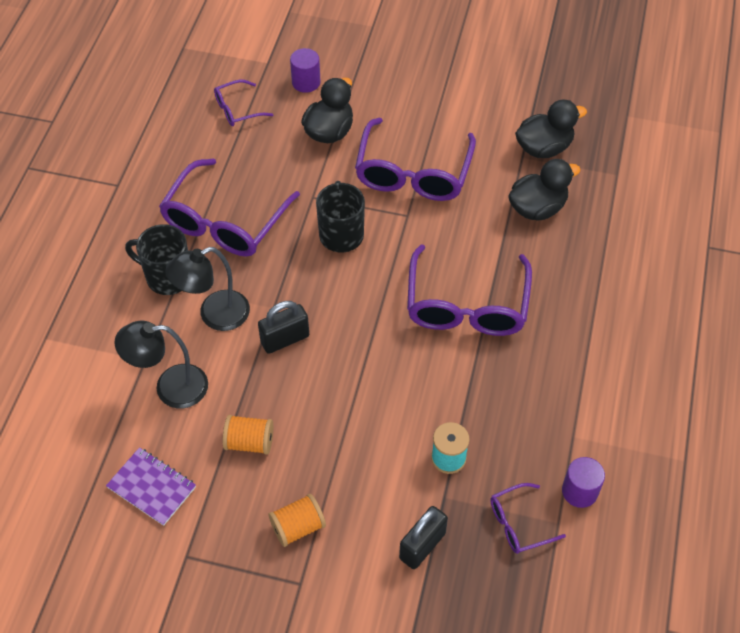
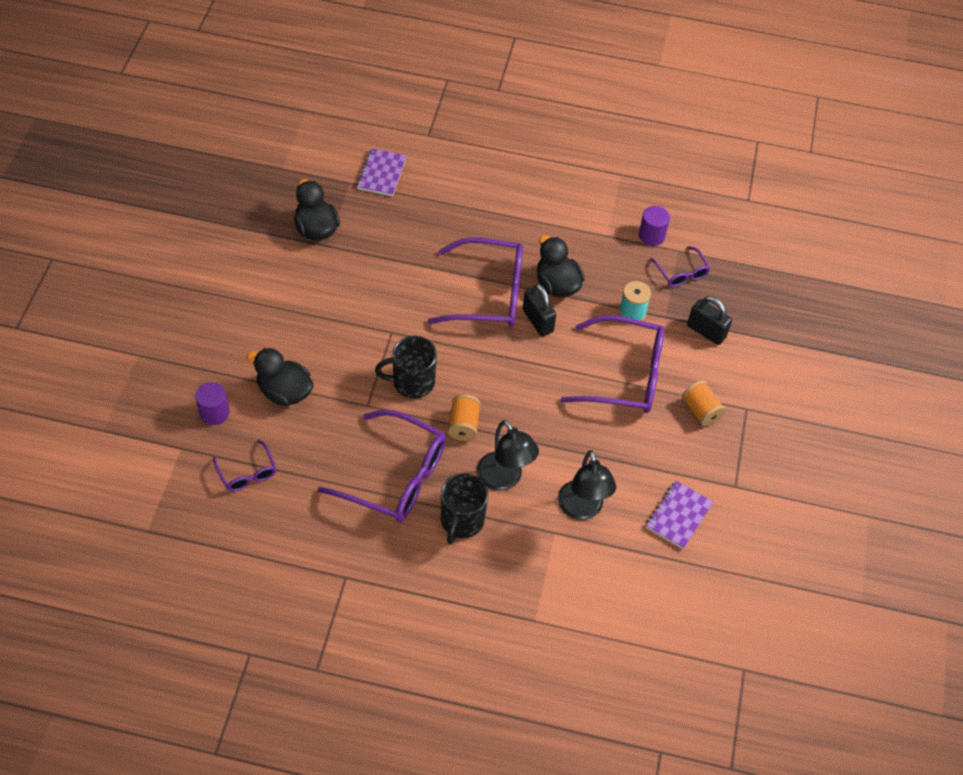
camera: 95 degrees left, 0 degrees up
(249, 442) = (630, 446): orange spool -> orange spool (463, 425)
(285, 339) = (528, 424): black padlock -> black padlock (537, 321)
(413, 173) = (341, 326): purple glasses -> purple glasses (625, 375)
(537, 208) = (385, 239): black duck -> black duck (557, 285)
(636, 203) = (382, 174): none -> purple notebook

